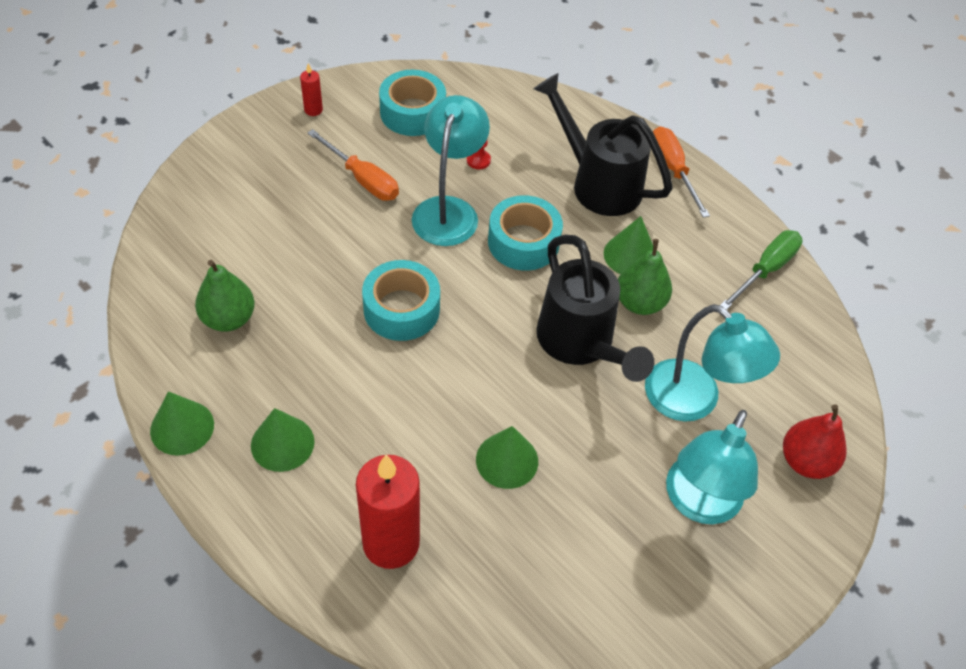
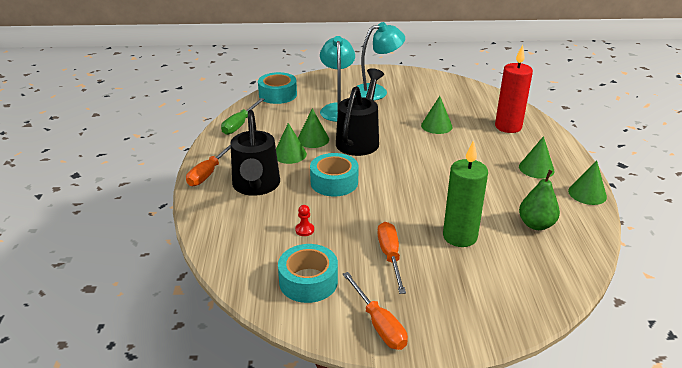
camera: 135 degrees left, 20 degrees down
(309, 246) = (459, 237): none -> green candle
(313, 110) = (379, 324): red candle -> orange screwdriver
(401, 309) = (432, 186): turquoise tape -> turquoise tape (278, 95)
(449, 210) = (356, 214): turquoise lamp -> none
(639, 303) = (313, 139): green pear -> green cone
(766, 270) = (240, 124): green screwdriver -> green screwdriver turned 60 degrees counterclockwise
(806, 461) = (323, 83): red pear -> none

